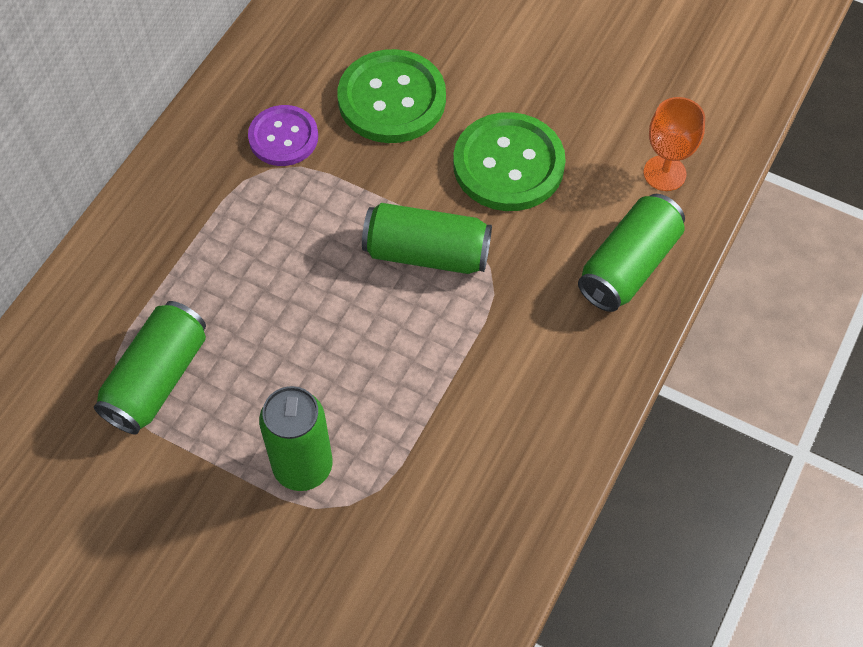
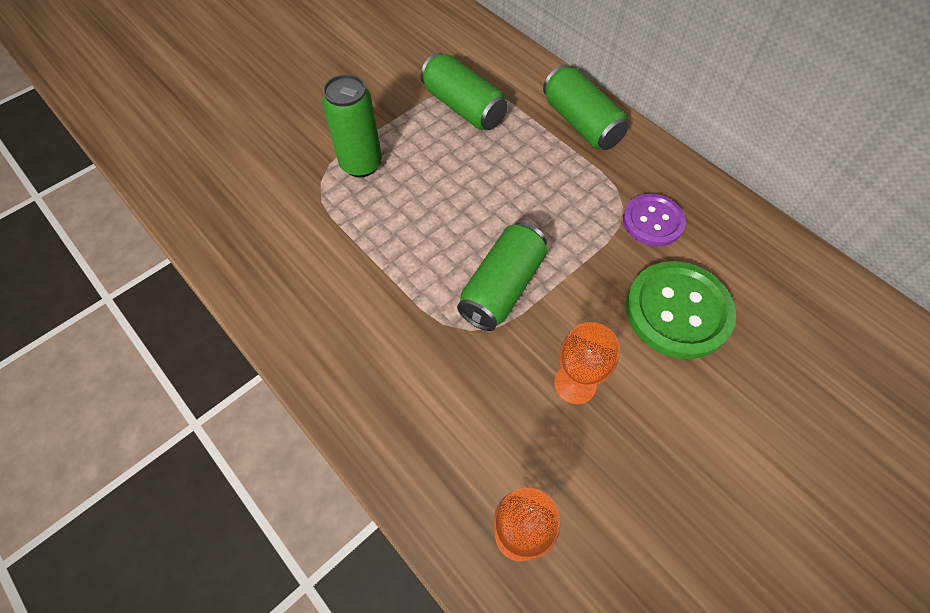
camera: 110 degrees right, 0 degrees up
(508, 164) = (575, 384): green button -> orange goblet
(628, 265) = (424, 448): green can -> green can (581, 123)

